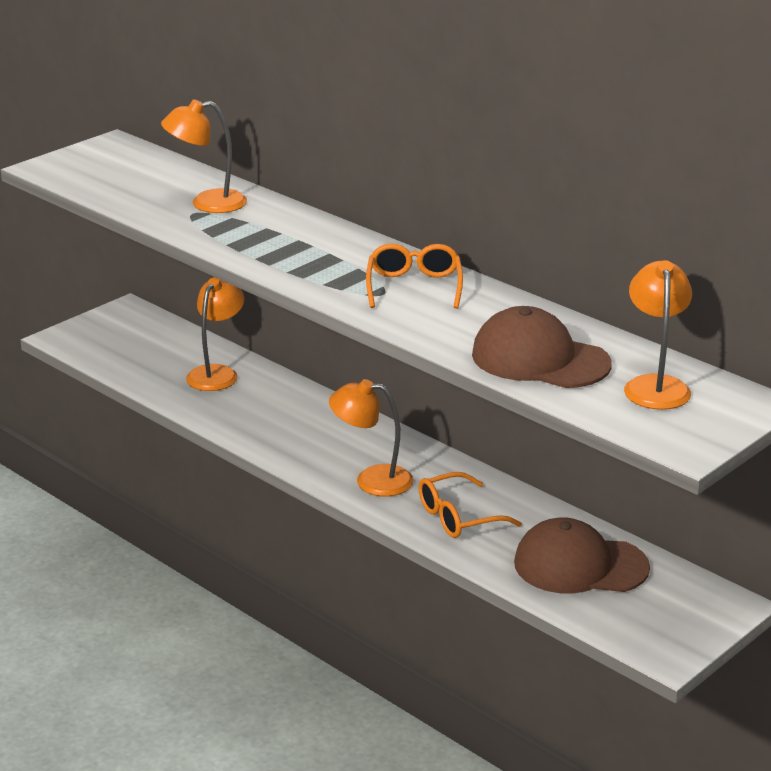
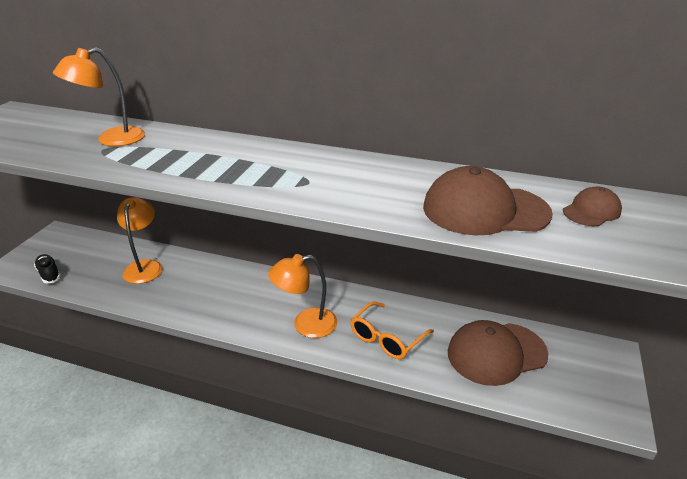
camera: 25 degrees left, 5 degrees up
(104, 355) = (49, 274): none -> black shoe
(414, 286) = (328, 171): orange glasses -> none
(655, 385) = (591, 211): orange lamp -> brown cap

